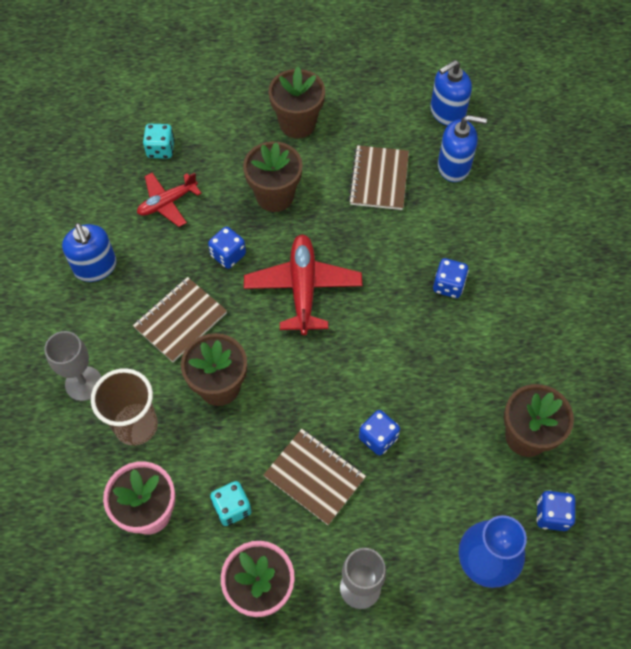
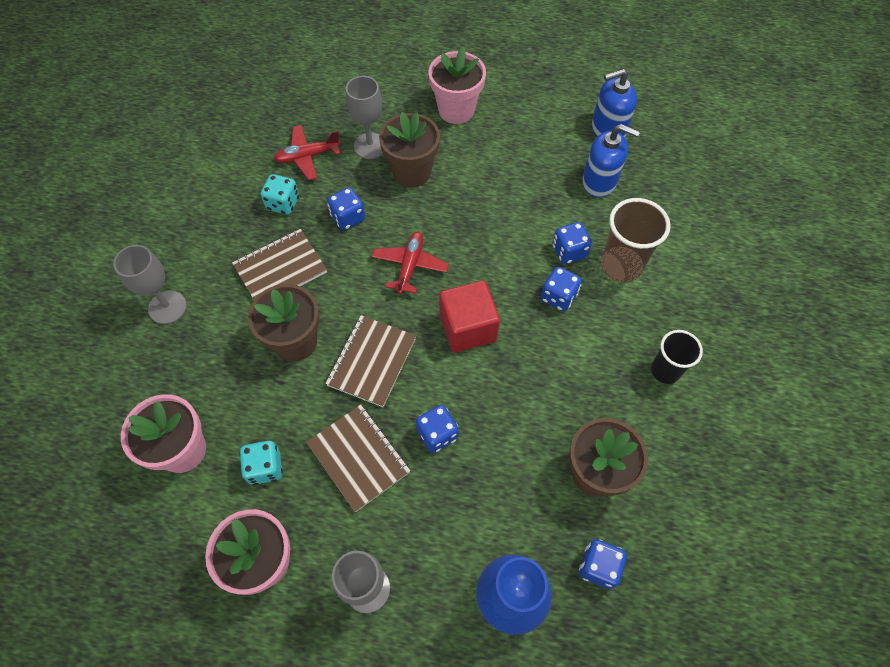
camera: 15 degrees right, 0 degrees up
(95, 267) = (219, 201): blue soap dispenser -> none
(136, 425) = (201, 360): brown cup -> brown cup (621, 266)
(161, 149) = (318, 107): turquoise dice -> turquoise dice (283, 203)
(225, 178) = (370, 146): none -> grey goblet
(297, 124) = (456, 110): brown flower pot -> pink flower pot
(303, 288) = (410, 266): red plane -> red plane, size x0.64
(375, 334) = (468, 327): none -> red cube
(379, 179) = (519, 178): brown notebook -> brown notebook (371, 362)
(445, 240) = (569, 251): none -> blue dice
(561, 330) = (665, 370): none -> black cup

